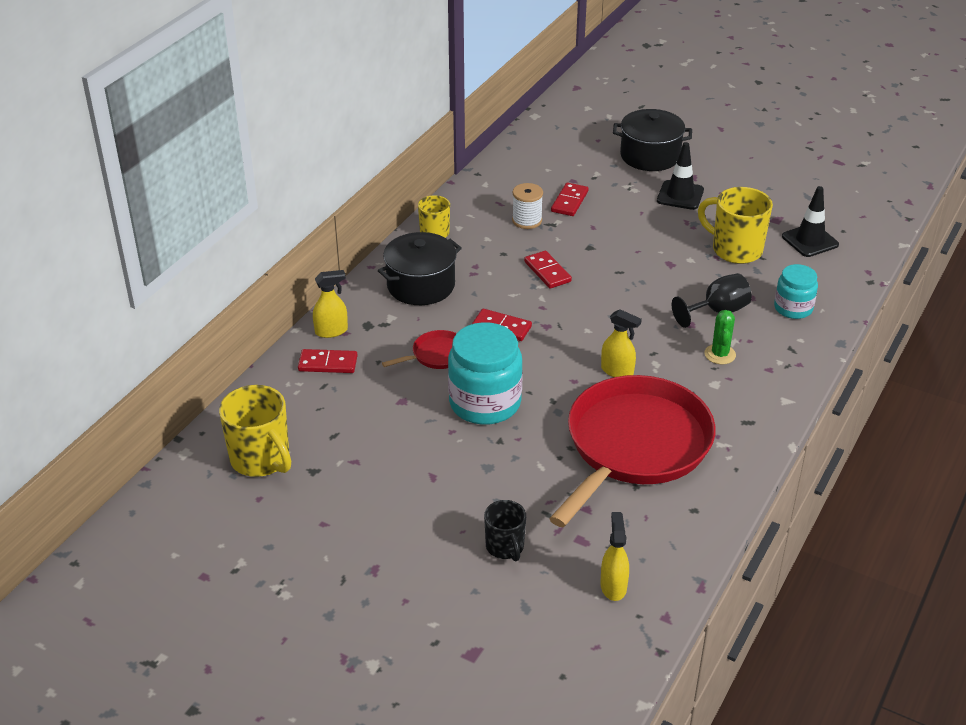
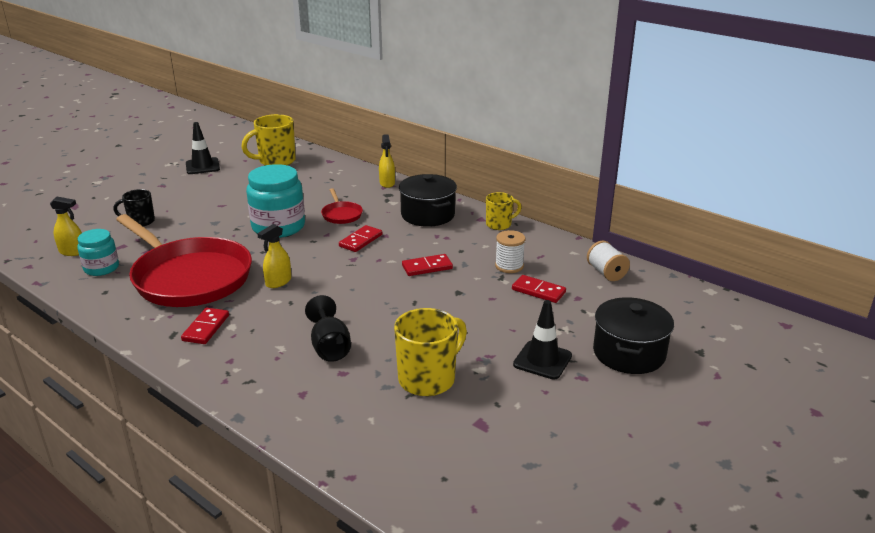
camera: 100 degrees right, 10 degrees down
(328, 363) = (353, 181): red domino -> red domino (206, 328)
(521, 166) = (606, 273): none -> white spool
(720, 354) = (267, 336): green cactus -> none
(793, 308) = (311, 397): turquoise jar -> turquoise jar (101, 268)
(810, 241) = (429, 441): black traffic cone -> black traffic cone (202, 166)

